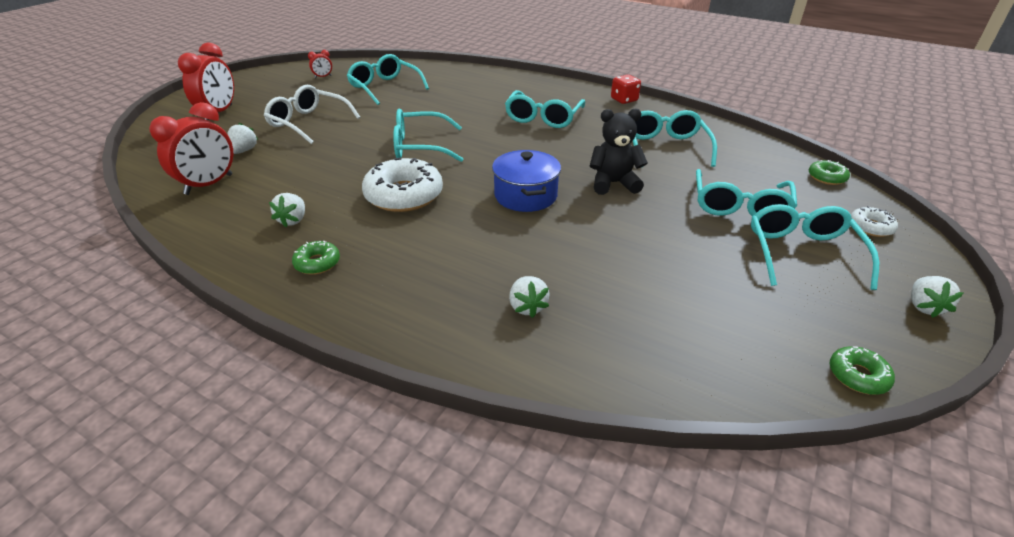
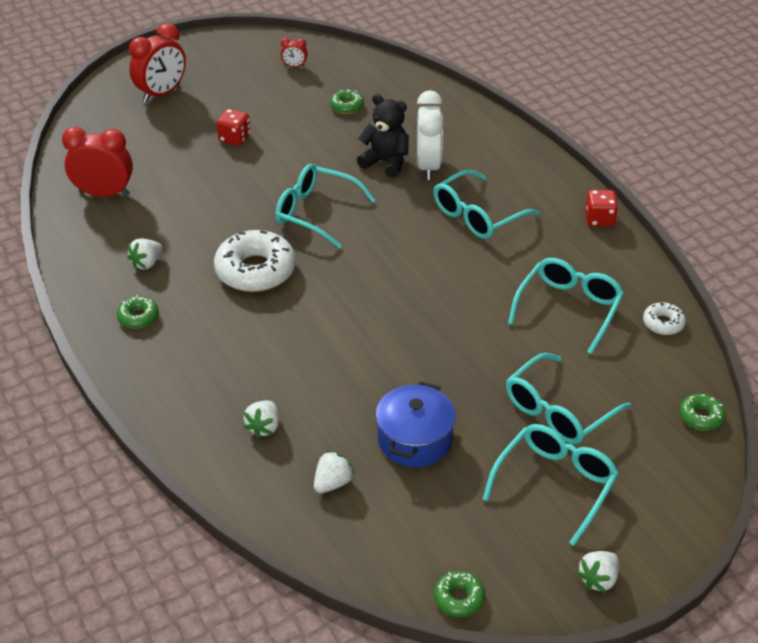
camera: 30 degrees right, 5 degrees up
(209, 184) = (104, 194): red clock -> red clock turned 150 degrees counterclockwise
(244, 151) = (155, 159): white strawberry -> white strawberry (332, 483)
(308, 122) = (234, 138): white glasses -> red dice
(384, 87) = (347, 106): turquoise glasses -> green donut
(479, 102) = (428, 166): none -> white clock
(525, 195) = (363, 314): blue pot -> blue pot (414, 440)
(613, 183) = (461, 333): black teddy bear -> black teddy bear (385, 162)
(870, 227) = (664, 489): white donut -> white donut (663, 323)

